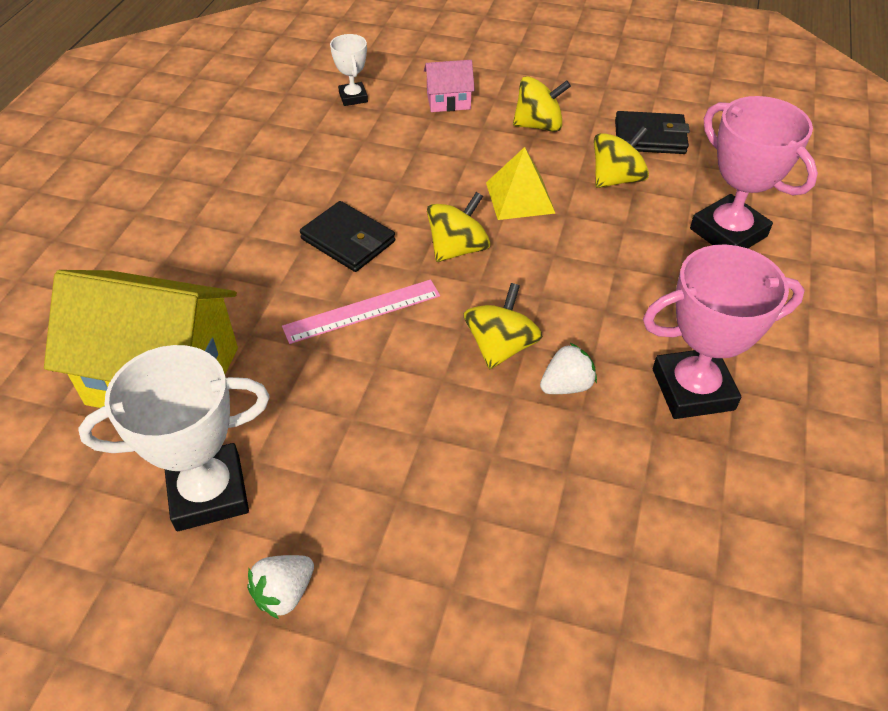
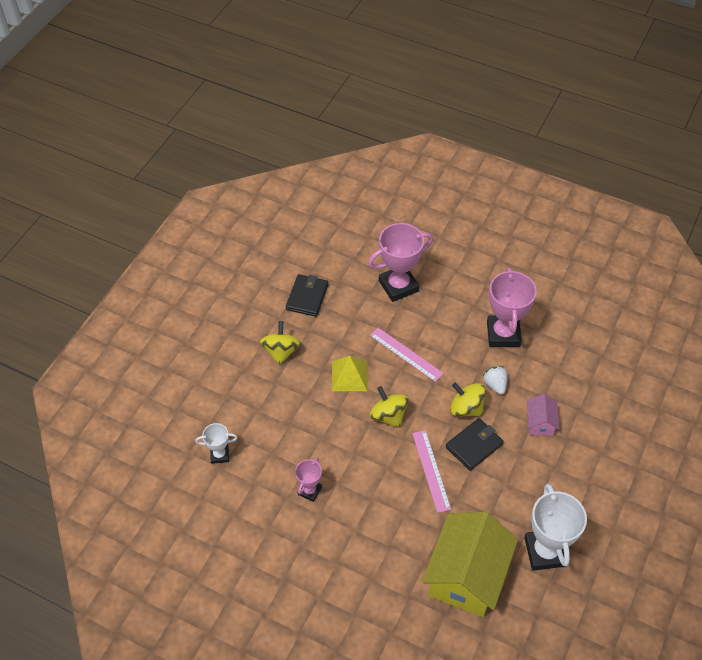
camera: 80 degrees left, 5 degrees up
(284, 593) = (601, 519): white strawberry -> none
(307, 182) = (309, 491): none -> pink trophy
(348, 240) = (370, 472): black wallet -> black wallet (474, 446)
(448, 101) = (240, 397): pink house -> pink house (540, 423)
(587, 257) = (406, 354): none -> pink ruler
(616, 179) = (343, 324): yellow spinning top -> none

